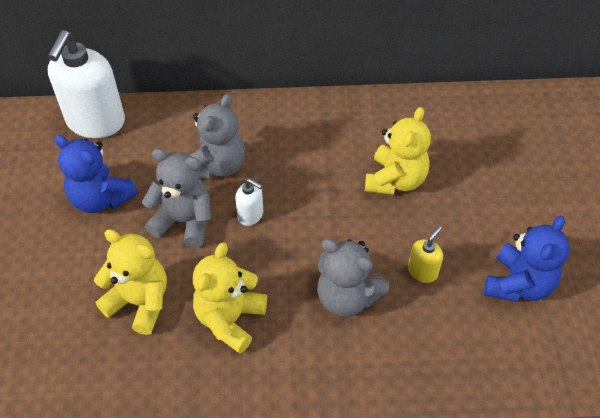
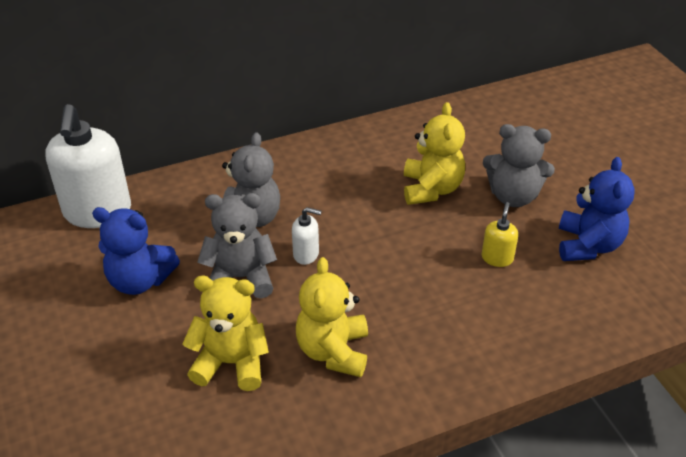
camera: 20 degrees left, 10 degrees down
(347, 297) = (438, 299): grey teddy bear -> grey teddy bear (513, 196)

